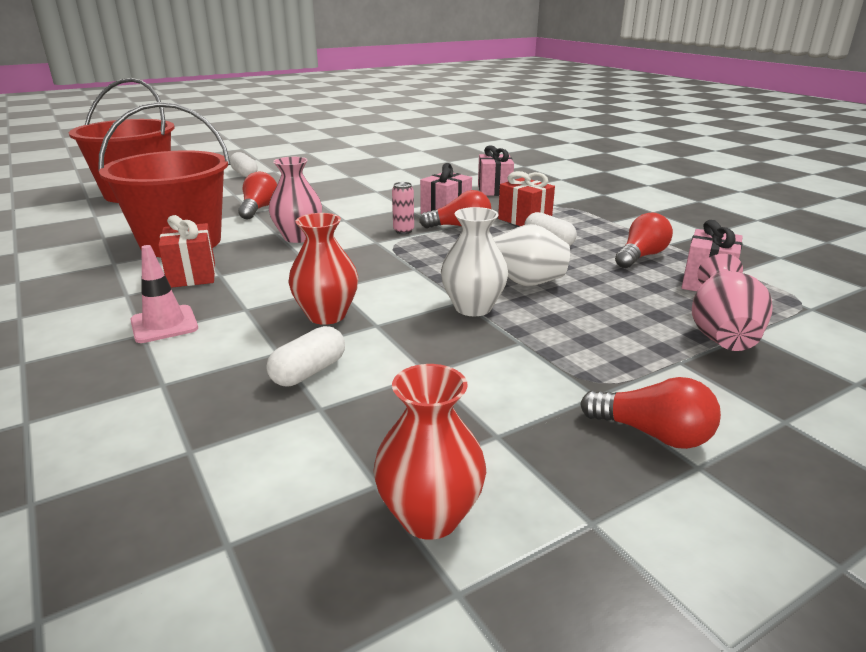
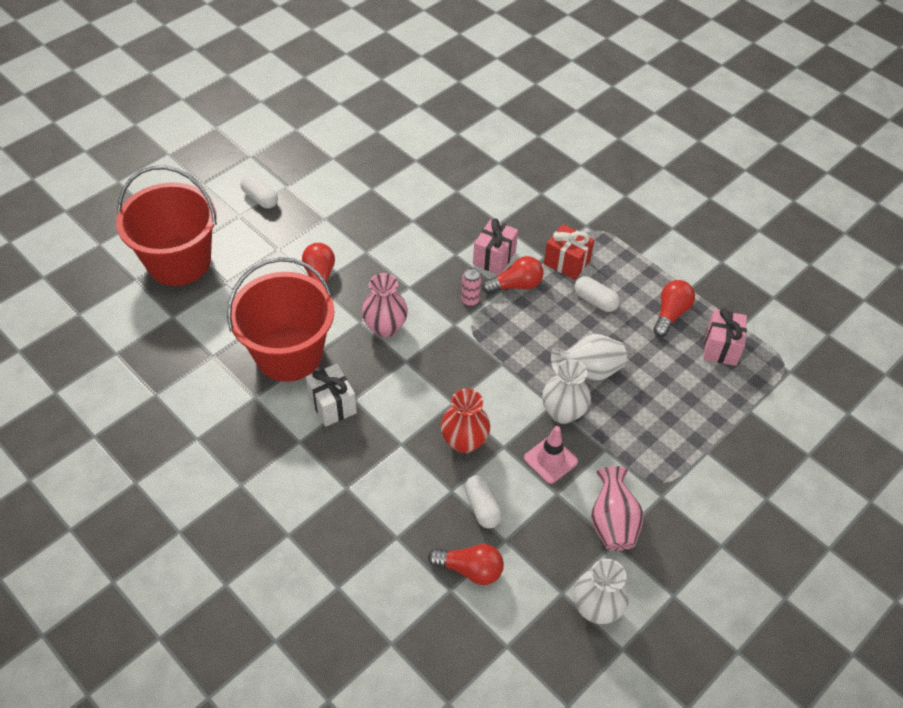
camera: 15 degrees left, 25 degrees up
(164, 324) = (355, 474): pink traffic cone -> pink traffic cone (550, 460)
(192, 275) = (332, 404): red gift -> white gift
(308, 372) = (482, 507): white capsule -> white capsule turned 45 degrees counterclockwise
(430, 516) = (596, 608): red vase -> white vase
(494, 190) = (524, 201): pink gift -> none
(652, 434) = (696, 524): red light bulb -> red light bulb (470, 569)
(721, 335) = (731, 416): pink vase -> pink vase (612, 523)

